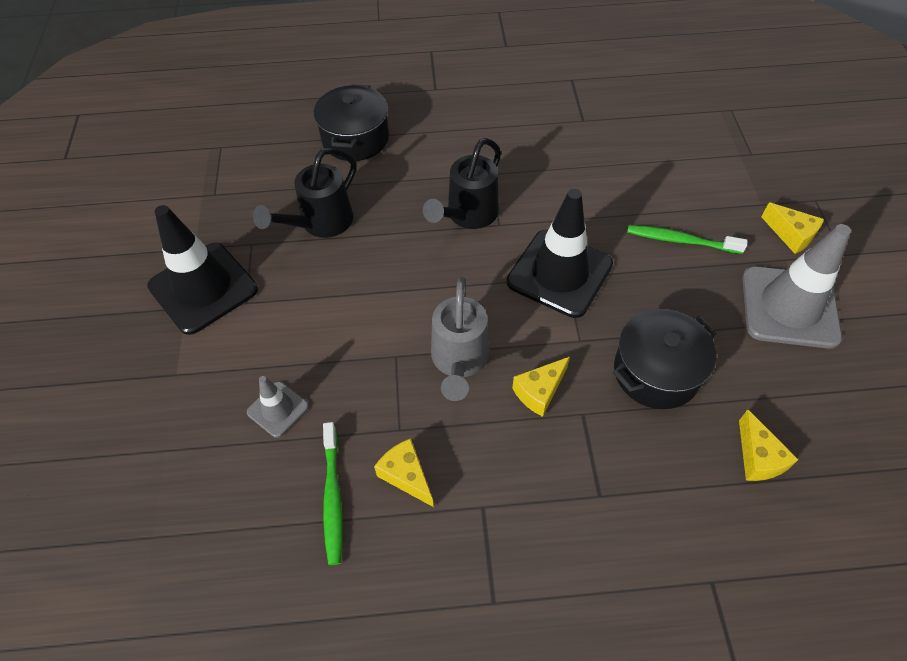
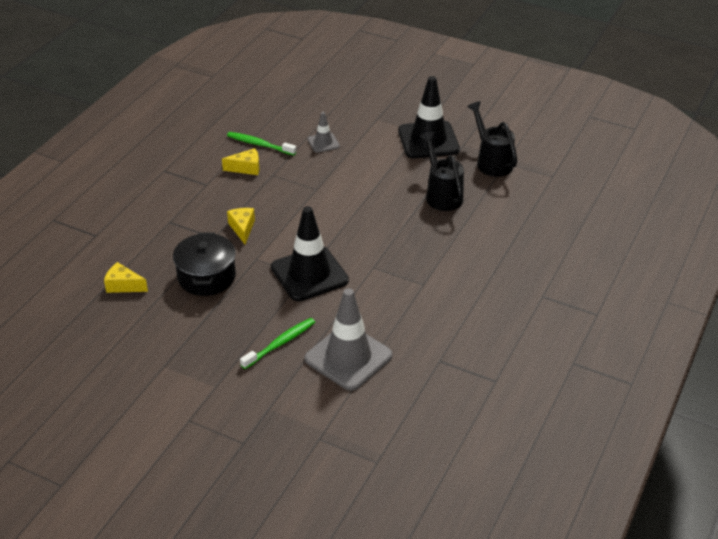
camera: 120 degrees right, 15 degrees down
(355, 138) = (513, 235): black pot -> none
(459, 360) = (290, 209): grey watering can -> none
(468, 215) = (393, 257): black watering can -> black watering can (491, 162)
(789, 307) = (183, 361): grey traffic cone -> grey traffic cone (348, 357)
(791, 235) = (229, 404): yellow cheese -> none

